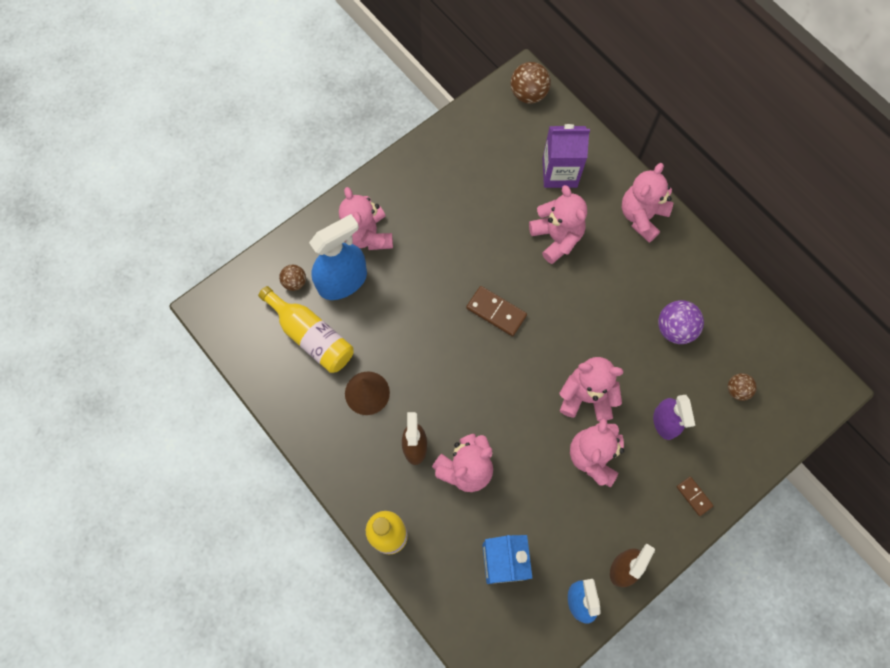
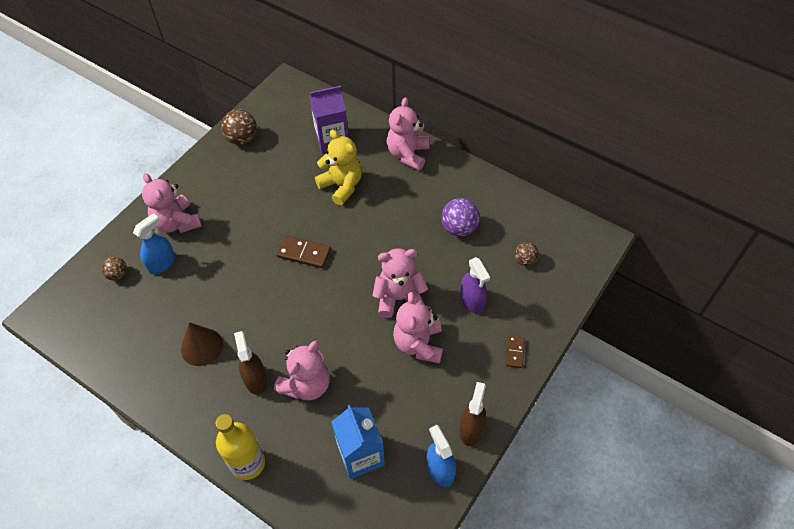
camera: 15 degrees left, 15 degrees down
(311, 336) = (141, 314): yellow bottle -> none
(342, 281) = (162, 263): blue spray bottle -> blue spray bottle, size x0.64
(528, 94) = (292, 92): brown ball -> brown ball (242, 139)
(556, 237) = (341, 186): pink teddy bear -> yellow teddy bear
(694, 496) = (515, 352): brown domino -> brown domino turned 60 degrees clockwise

